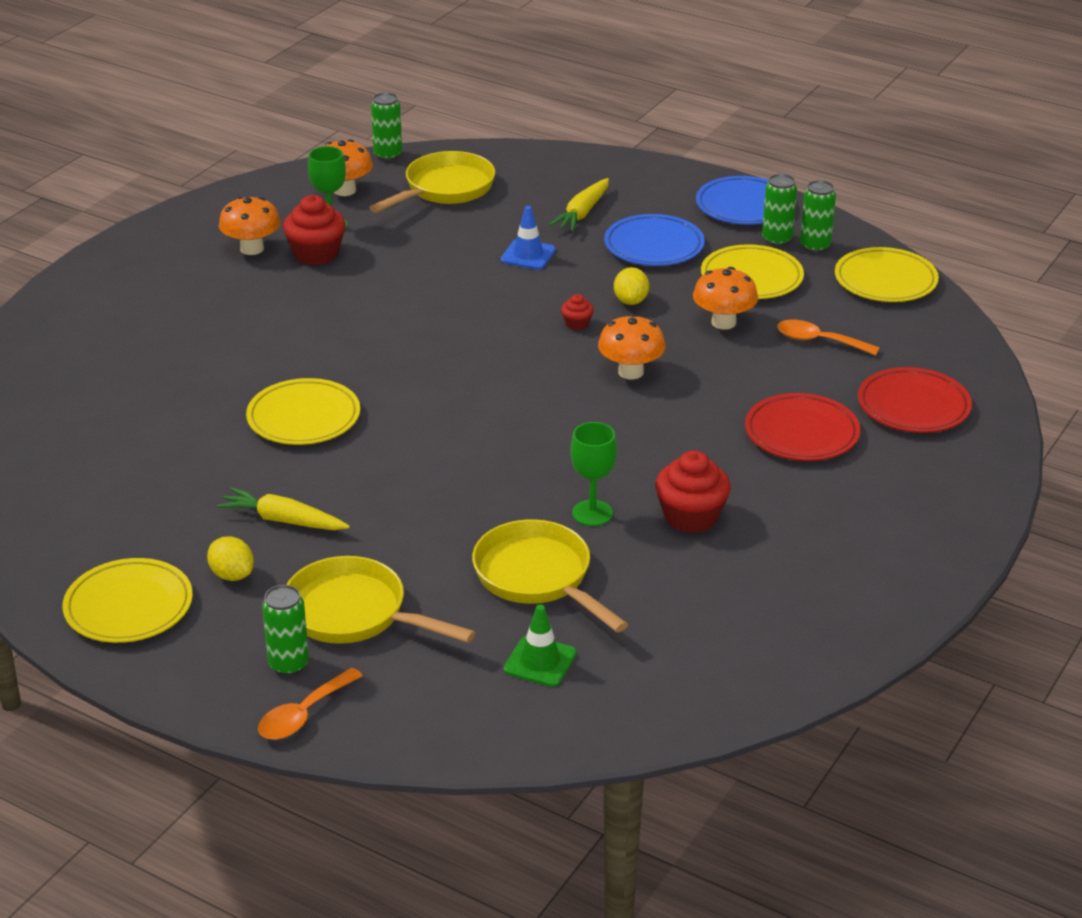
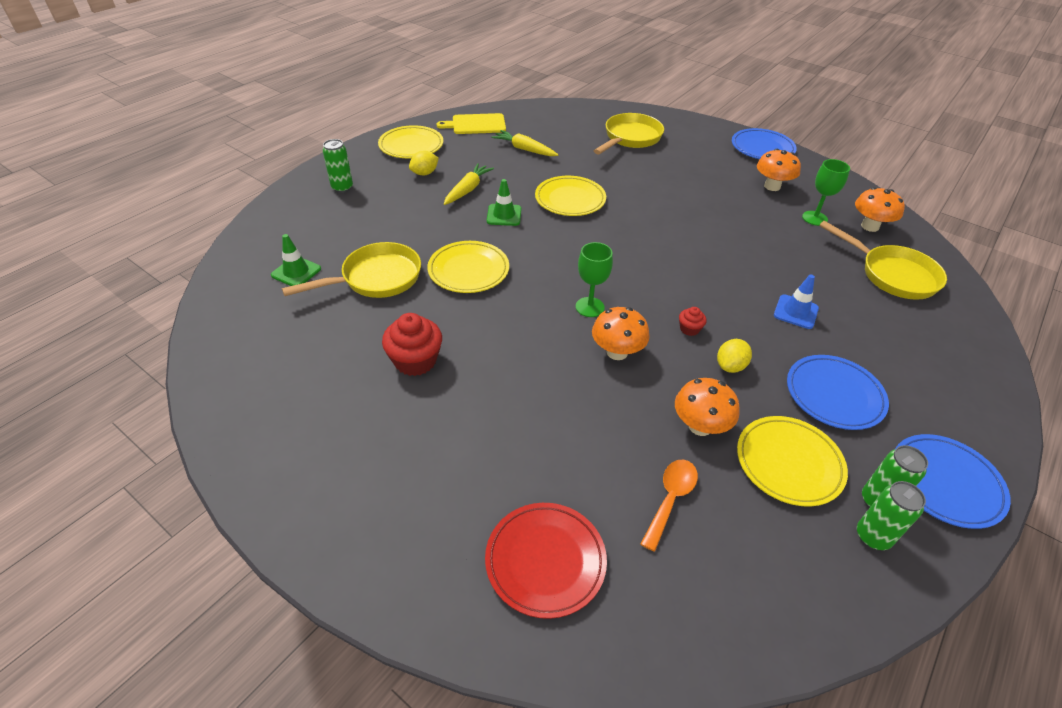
camera: 95 degrees right, 10 degrees up
(43, 536) = (476, 124): none -> yellow cutting board
(138, 248) = (762, 148): none -> blue plate
(303, 714) = (301, 191): orange spoon -> none
(316, 254) = (772, 211): red cupcake -> none
(354, 614) = (373, 209): yellow pan -> yellow pan (630, 138)
(355, 476) = (504, 215): none -> green traffic cone
(388, 155) = (938, 249): green can -> none
(582, 213) = (881, 352): yellow carrot -> yellow carrot (524, 149)
(592, 513) = (436, 310): green goblet -> green goblet (589, 307)
(631, 301) = (730, 366): yellow lemon -> yellow lemon turned 60 degrees counterclockwise
(801, 433) = (512, 452): red plate -> none
(885, 280) = (809, 597): yellow plate -> yellow plate (468, 270)

